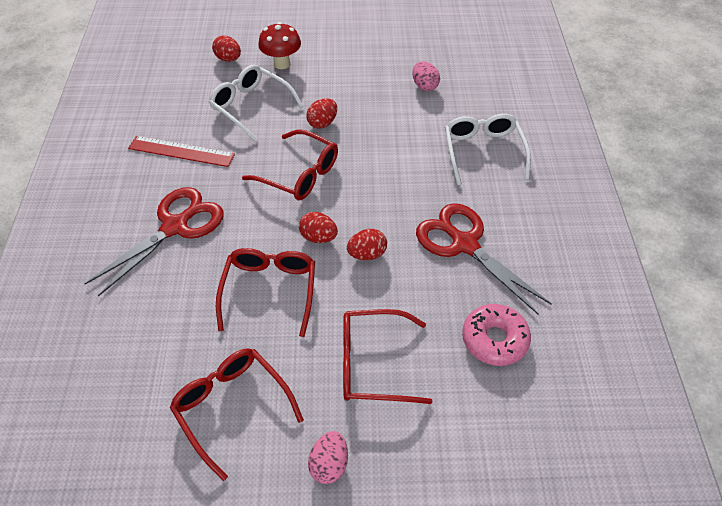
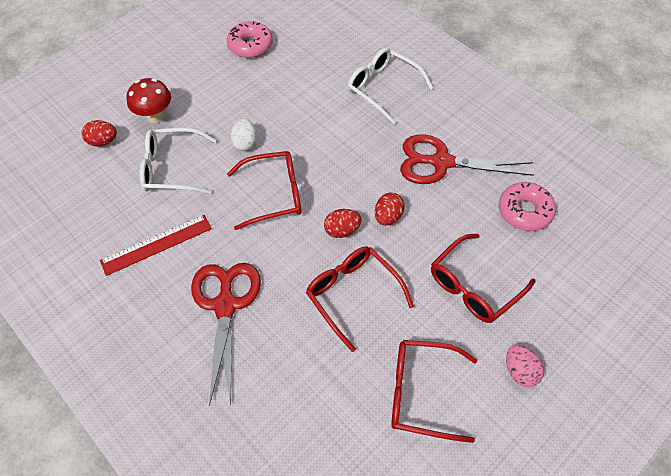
camera: 40 degrees left, 5 degrees up
(322, 123) = (245, 143): red egg -> white egg
(410, 54) = (250, 45): none -> pink donut
(424, 86) = (289, 64): pink egg -> none

